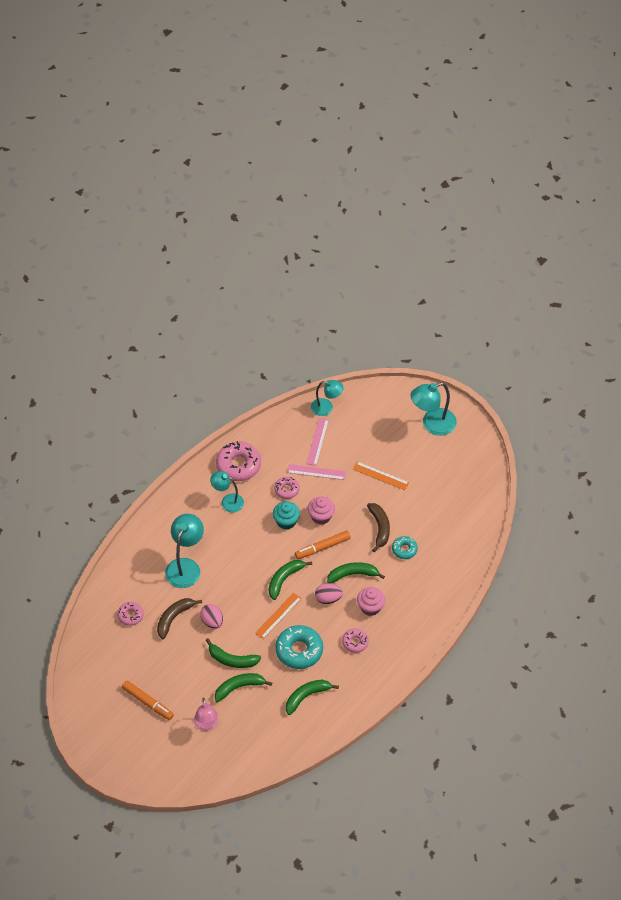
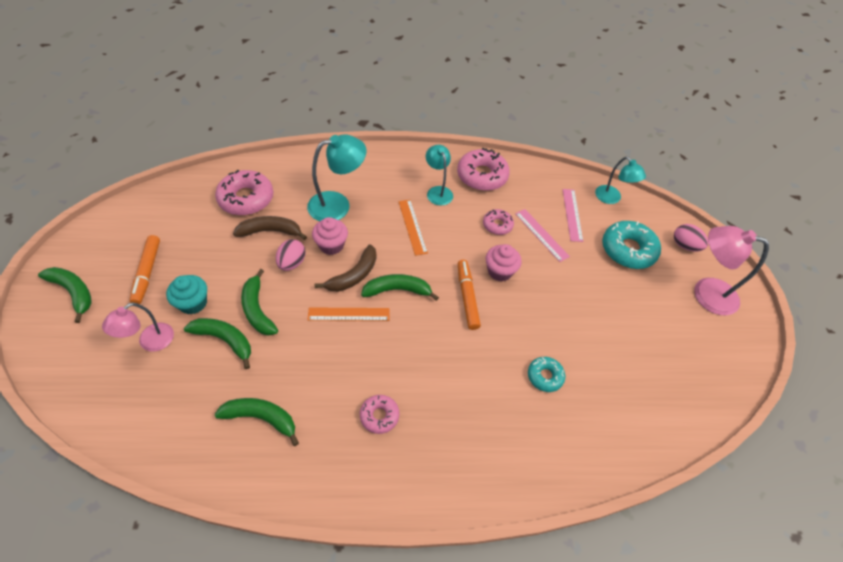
camera: 45 degrees right, 0 degrees up
(130, 615) = (246, 199): pink donut -> pink donut, size x1.80
(286, 521) = (464, 247): turquoise cupcake -> turquoise cupcake (193, 303)
(299, 650) = (320, 365): turquoise donut -> turquoise donut (628, 250)
(317, 441) = (572, 214): pink ruler -> pink ruler turned 60 degrees counterclockwise
(322, 547) = (467, 297): orange marker -> orange marker turned 60 degrees clockwise
(328, 599) = (411, 346): pink egg -> pink egg (684, 245)
(352, 575) = (463, 348): green banana -> green banana (73, 292)
(370, 607) = (440, 397): pink cupcake -> pink cupcake (331, 245)
(380, 476) = (600, 289): orange ruler -> orange ruler (412, 226)
(380, 528) = (544, 332): brown banana -> brown banana (354, 275)
(432, 424) = (705, 292): turquoise lamp -> pink lamp

